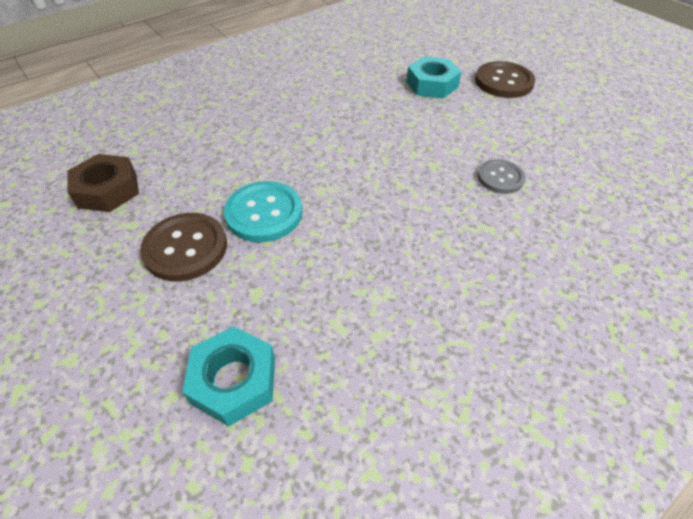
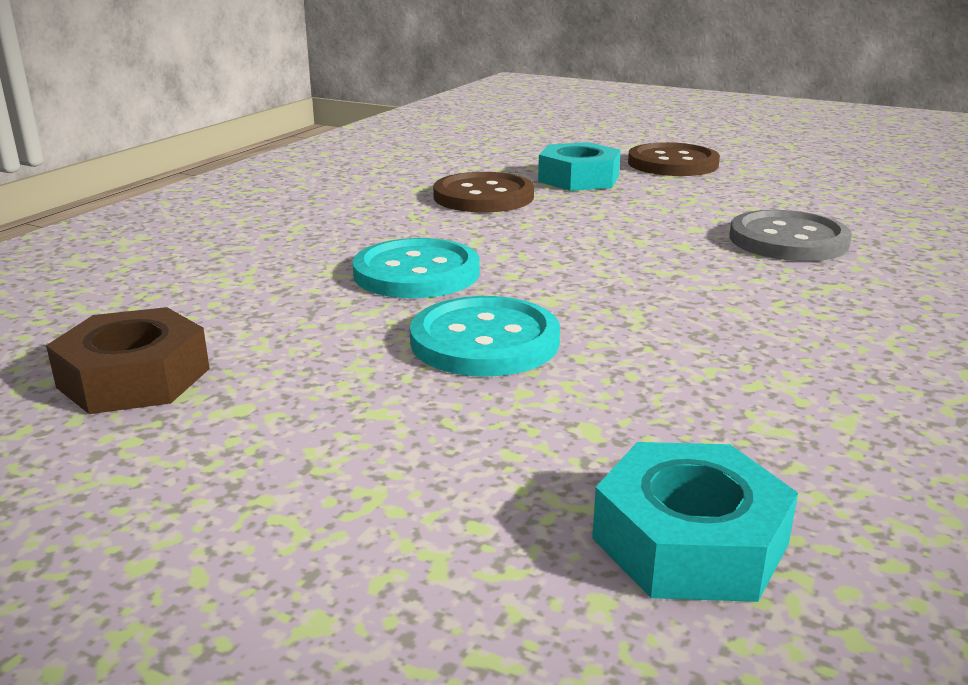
camera: 25 degrees left, 25 degrees down
(185, 248) = (389, 411): brown button -> brown button (483, 196)
(276, 149) = (416, 273): none -> turquoise button
(500, 178) = (788, 240): grey button -> grey button, size x1.57

